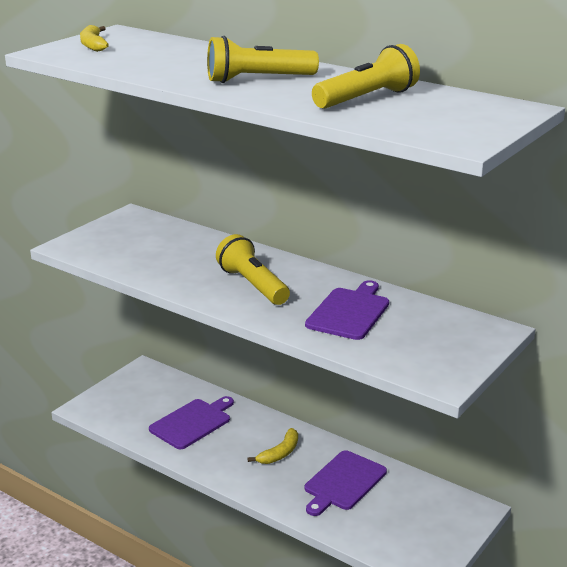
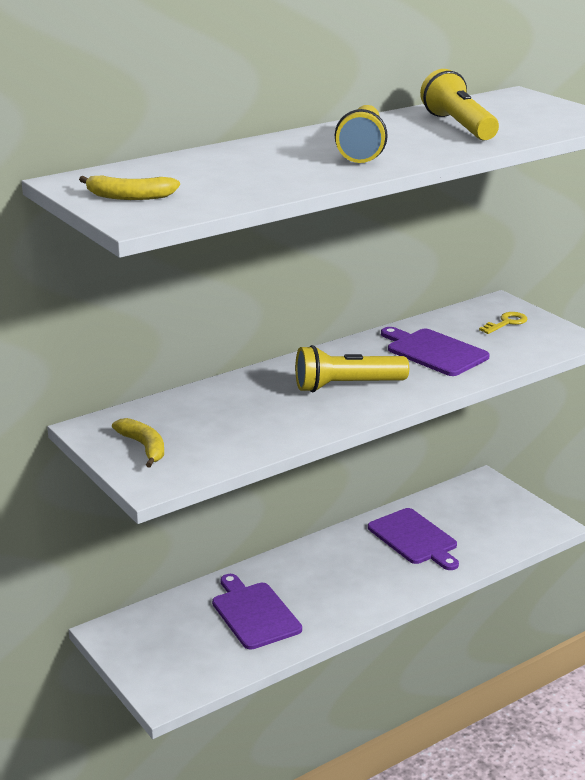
camera: 70 degrees left, 0 degrees up
(280, 453) = (346, 565): yellow banana -> yellow banana (144, 447)
(449, 339) = (506, 323): none -> yellow key

